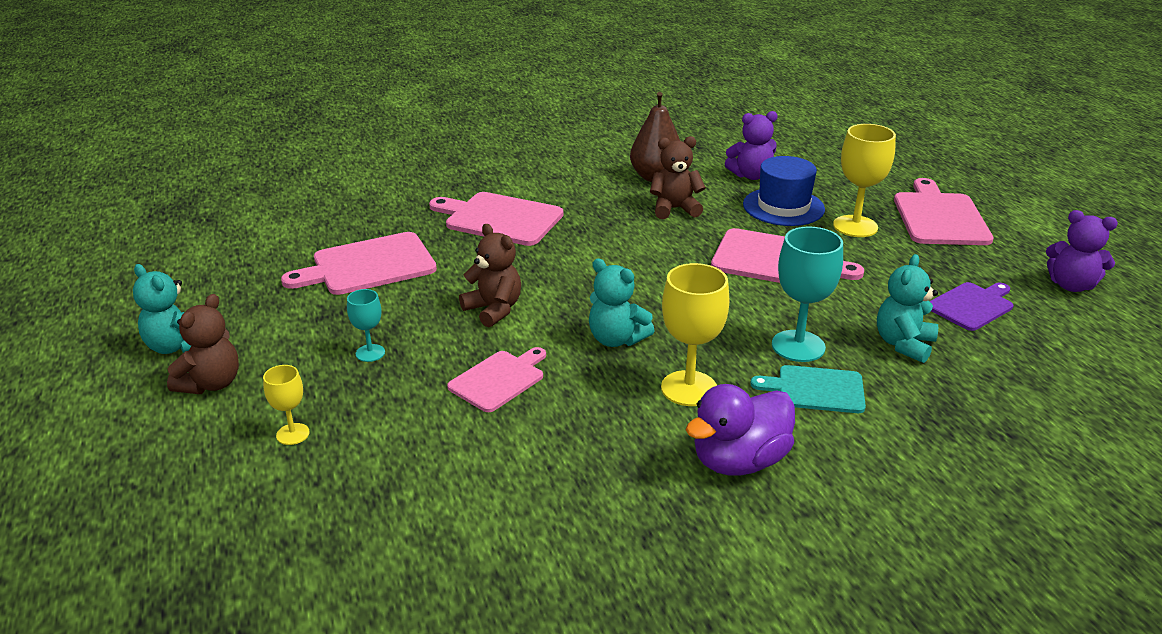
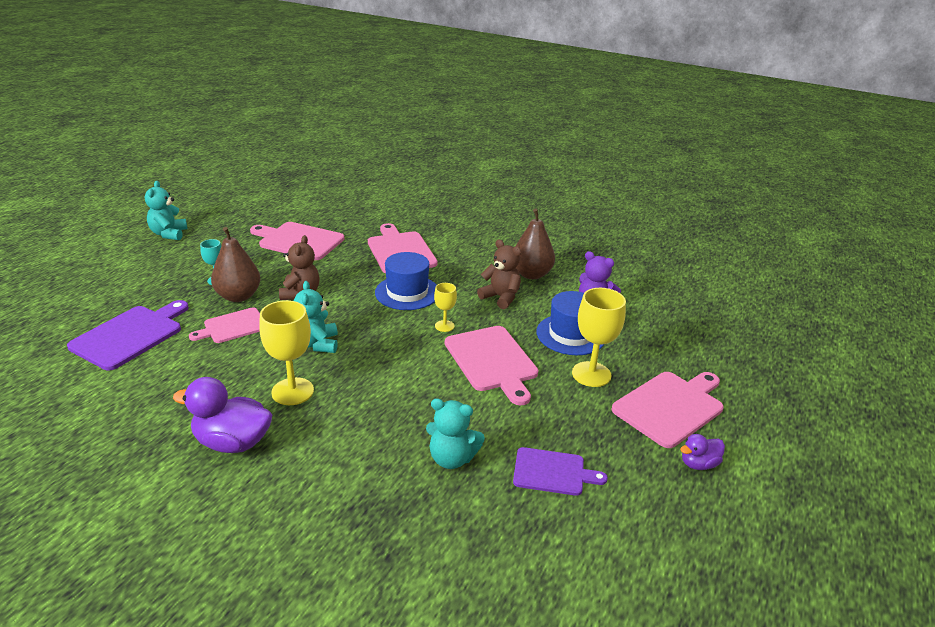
camera: 45 degrees right, 0 degrees up
(211, 384) = (147, 256): brown teddy bear -> none
(293, 434) = (126, 295): yellow goblet -> yellow goblet (444, 326)
(407, 462) = (130, 335): none -> purple cutting board
(435, 351) = (238, 296): none -> brown pear
(499, 379) = (232, 326): pink cutting board -> pink cutting board turned 150 degrees clockwise
(591, 250) = (407, 292): none -> blue hat
(798, 346) = (392, 413): turquoise goblet -> none
(816, 389) = (347, 441): turquoise cutting board -> none
(903, 344) = (452, 458): turquoise teddy bear -> turquoise teddy bear turned 150 degrees counterclockwise
(1022, 242) = (698, 464): none -> purple duck
(1071, 285) = (664, 516): purple teddy bear -> none

